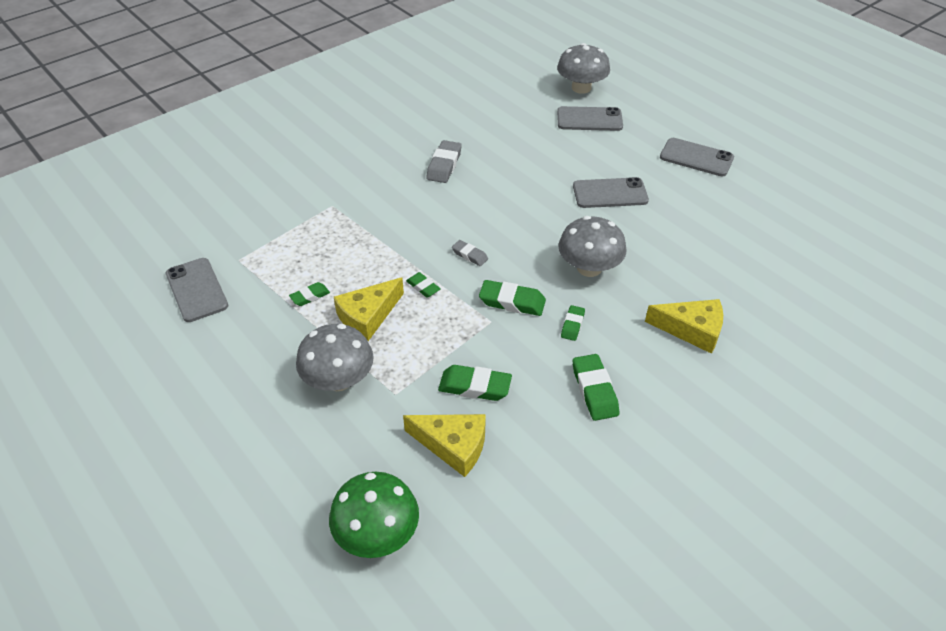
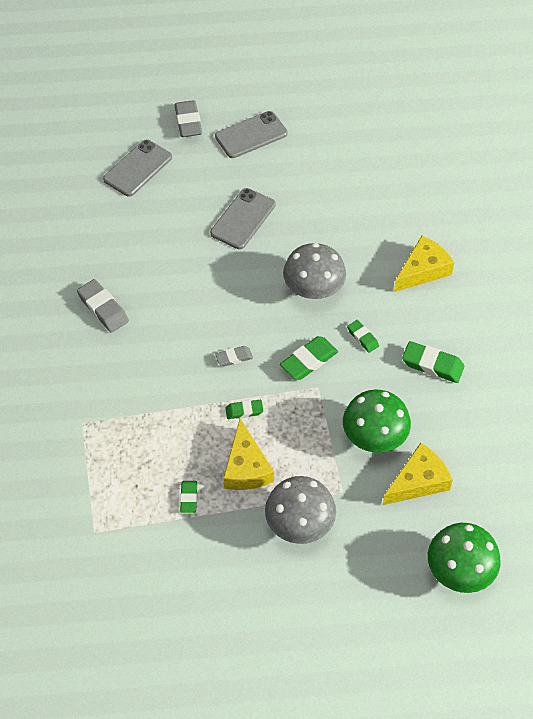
camera: 55 degrees left, 10 degrees up
(197, 290) = (108, 583): grey phone -> none
(475, 386) = (374, 436): green eraser -> green mushroom
(581, 88) = (88, 144): grey mushroom -> none
(664, 121) = (188, 122): none -> grey eraser

